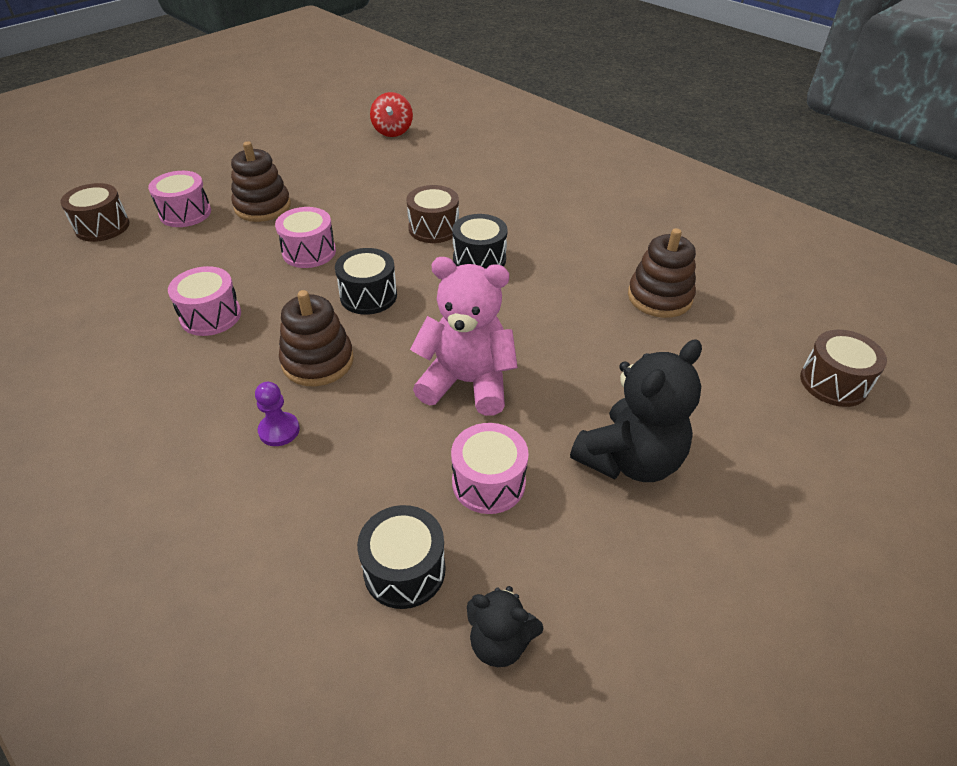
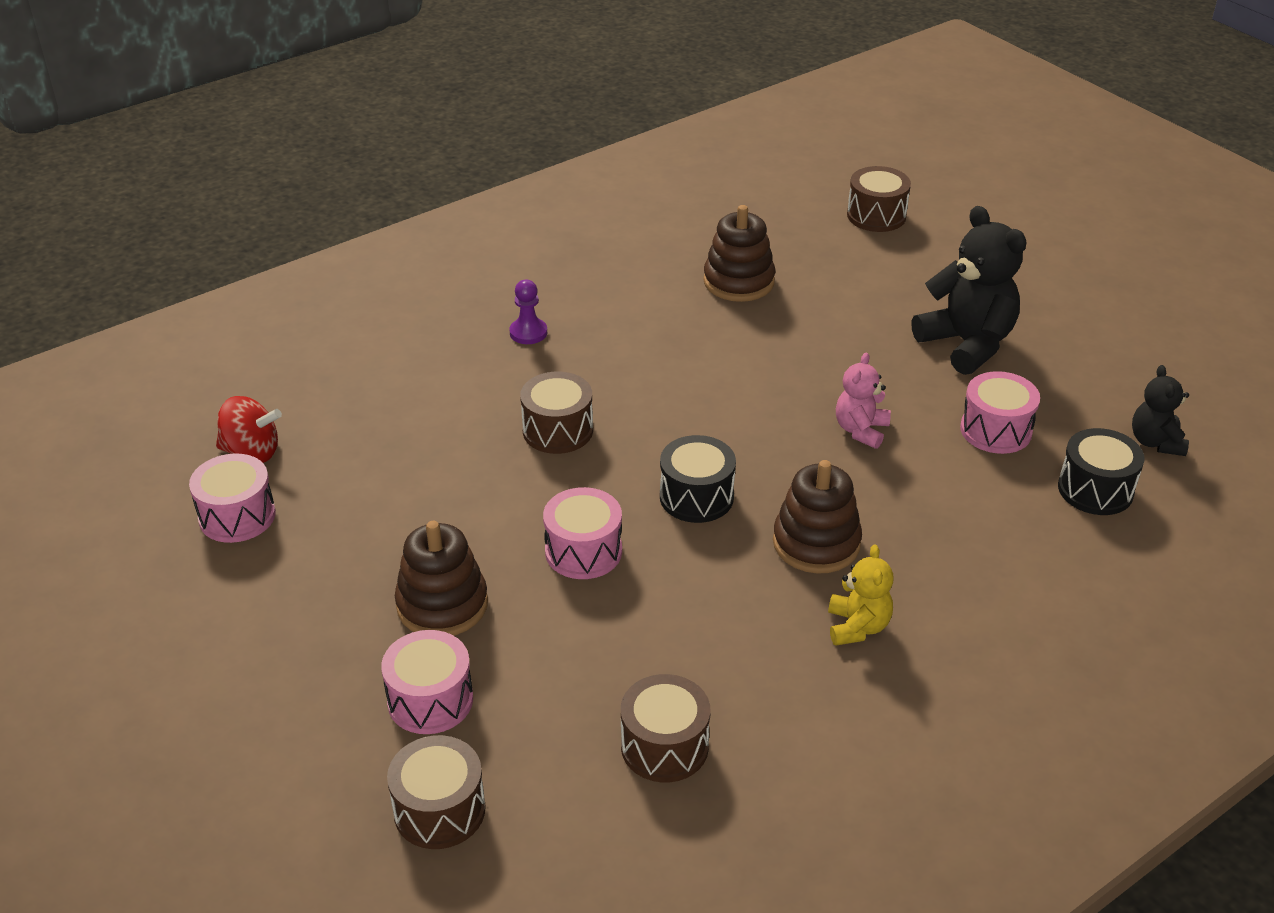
camera: 80 degrees left, 5 degrees down
(125, 301) = (664, 746): none -> brown drum
(211, 316) = (714, 646): pink drum -> pink drum (237, 516)
(220, 388) = (857, 627): none -> yellow teddy bear
(279, 430) = (927, 574): purple pawn -> purple pawn (528, 333)
(467, 382) = (861, 430): pink teddy bear -> pink teddy bear, size x0.55
(479, 259) = (639, 398): black drum -> none
(500, 642) = (1155, 442): black teddy bear -> black teddy bear turned 150 degrees clockwise

